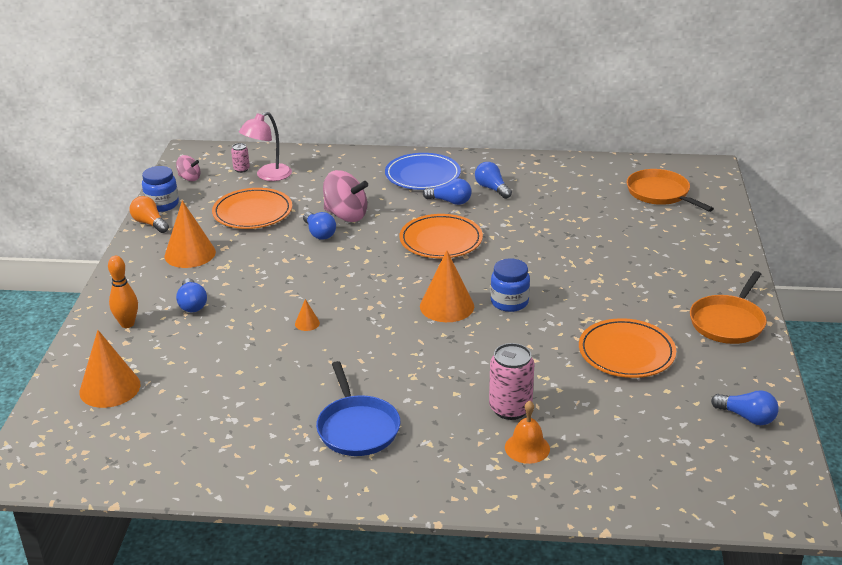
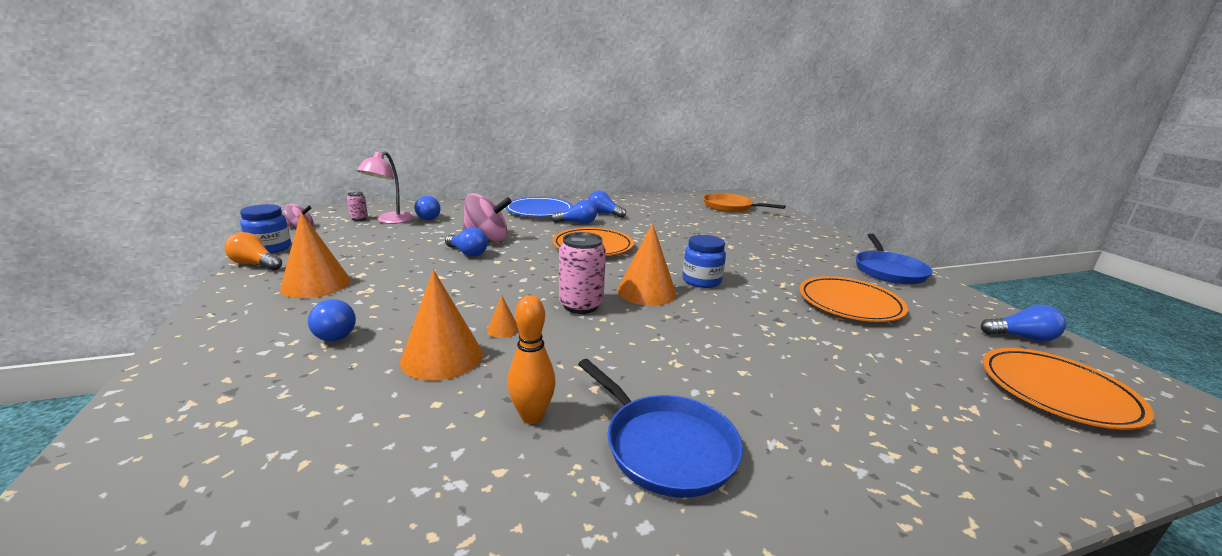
camera: 25 degrees left, 10 degrees down
(110, 388) = (189, 483): orange cone -> orange cone (442, 357)
(127, 324) = (226, 372): orange bowling pin -> orange bowling pin (532, 416)
(252, 212) = (384, 245): orange plate -> orange plate (1057, 392)
(305, 174) = (429, 217): none -> blue light bulb
(510, 408) = (818, 376): pink can -> pink can (581, 305)
(527, 448) = (893, 418): orange bell -> none
(728, 322) = (888, 271): orange pan -> blue pan

